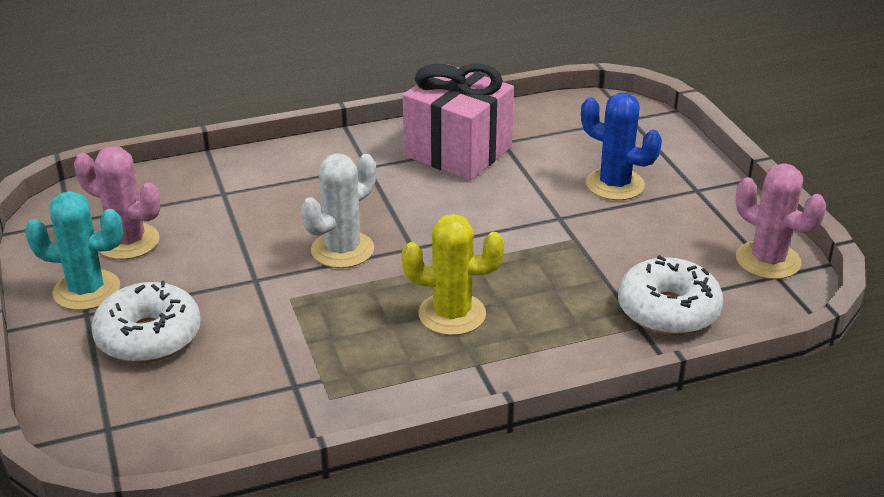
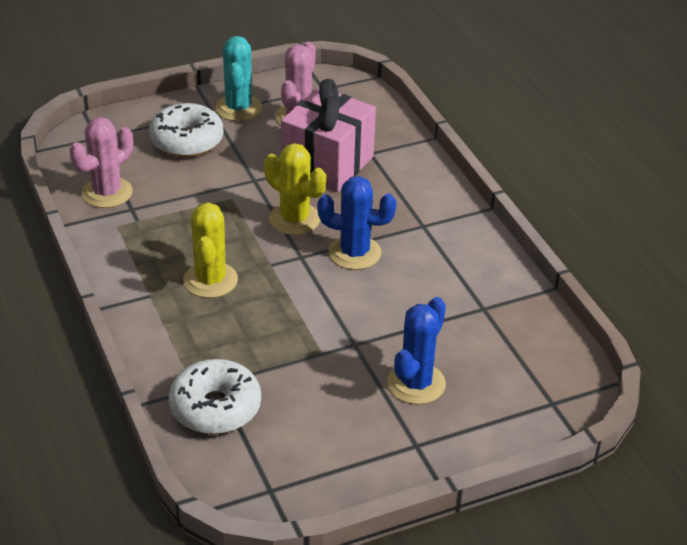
camera: 85 degrees right, 5 degrees up
(342, 250) = (294, 219): white cactus -> yellow cactus
(410, 211) = (354, 253): none -> blue cactus
(458, 151) = (458, 278): pink gift -> pink gift (327, 164)
(768, 260) = (294, 486): pink cactus -> pink cactus (107, 193)

